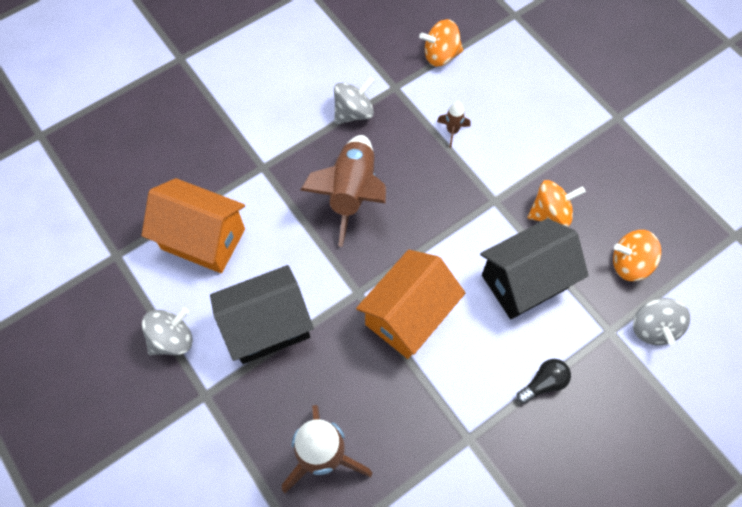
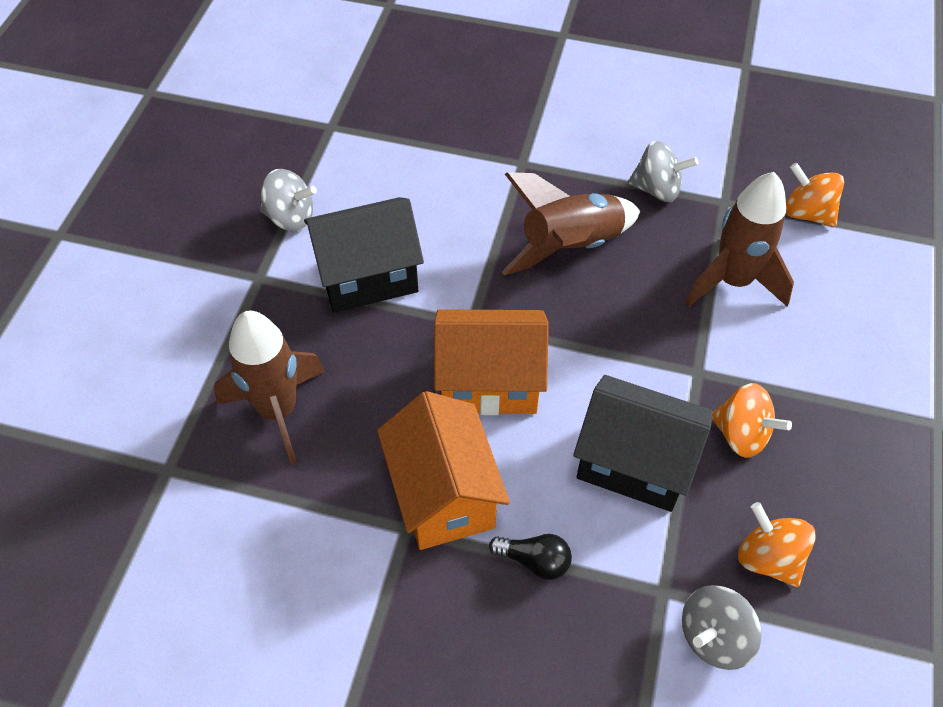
camera: 50 degrees right, 10 degrees down
(203, 239) = (406, 172): orange house -> orange house (443, 494)
(267, 326) = (368, 276): black house -> black house turned 45 degrees counterclockwise
(452, 131) = (733, 281): brown rocket -> brown rocket, size x2.22

